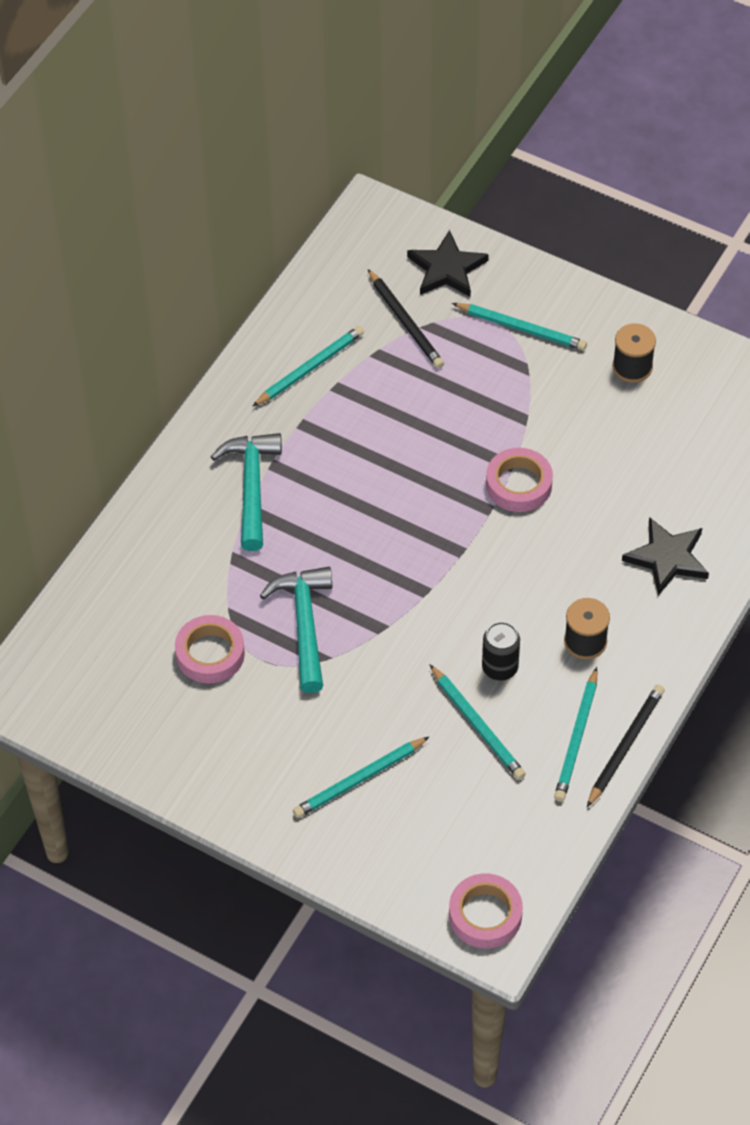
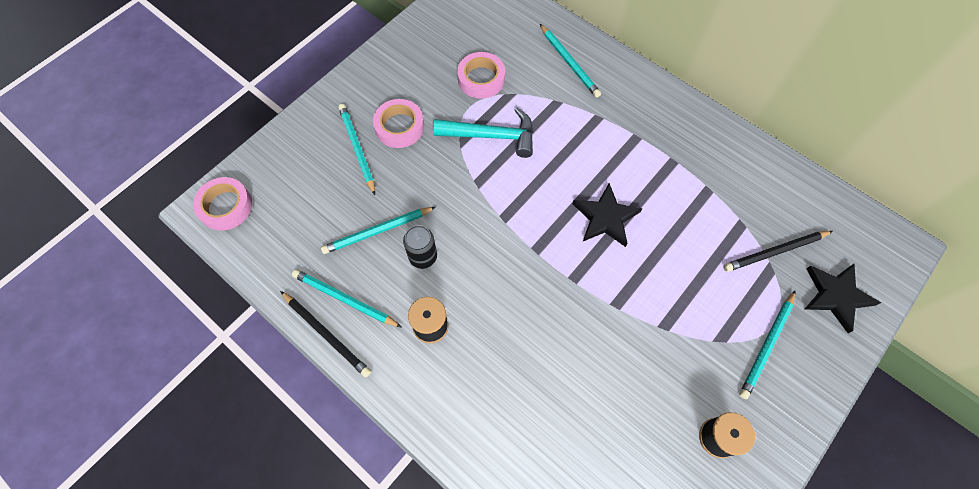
camera: 100 degrees right, 10 degrees up
(252, 487) = (617, 121): turquoise hammer -> none
(309, 368) = (728, 175): turquoise pencil -> turquoise pencil (569, 62)
(519, 484) = (595, 307): pink tape -> pink tape (399, 127)
(667, 558) = (498, 416): black star -> black star (605, 218)

